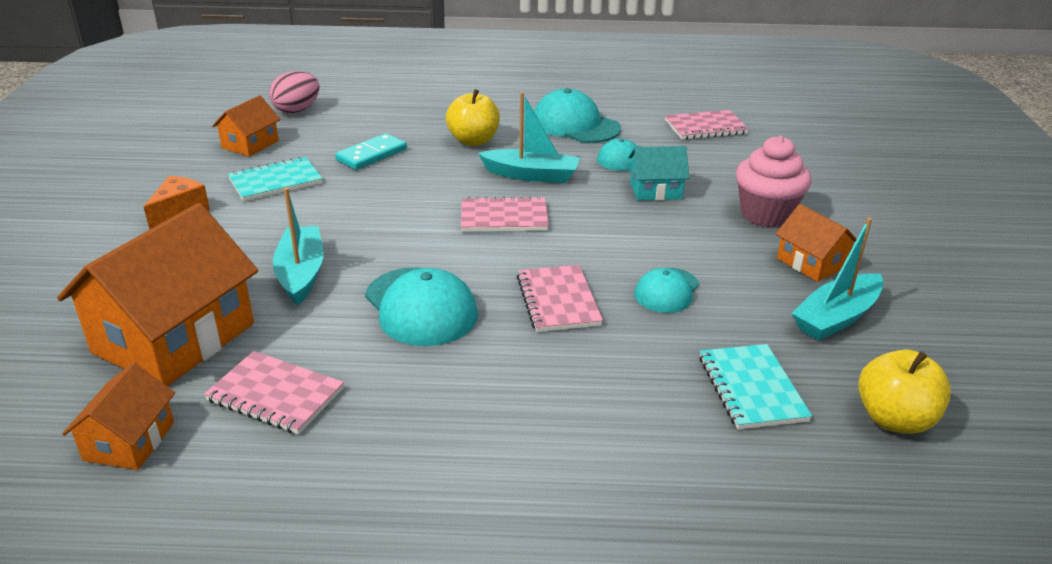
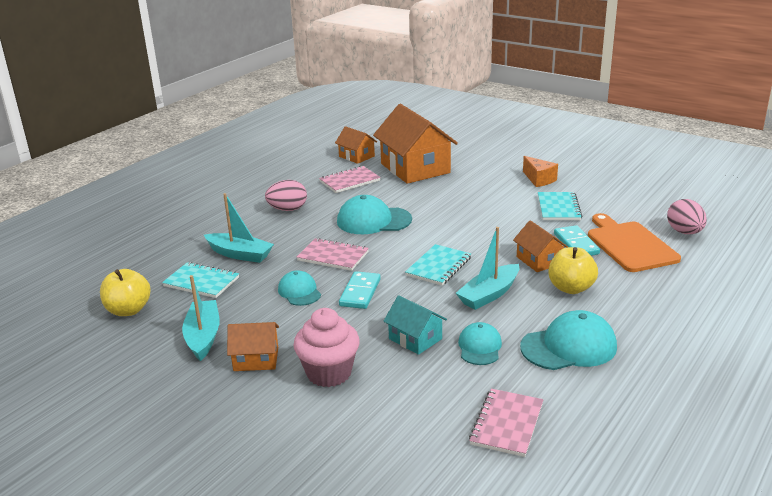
camera: 125 degrees right, 5 degrees down
(250, 144) = (626, 208): orange house -> orange house (539, 260)
(301, 273) = (439, 199): turquoise boat -> turquoise boat (240, 254)
(350, 130) = (629, 245): none -> orange cutting board
(450, 419) = (288, 209): none -> pink egg
(504, 217) = (438, 267): pink notebook -> turquoise notebook
(616, 248) = (360, 292): none -> turquoise domino
(655, 190) = (415, 339): turquoise house -> turquoise house turned 75 degrees counterclockwise

